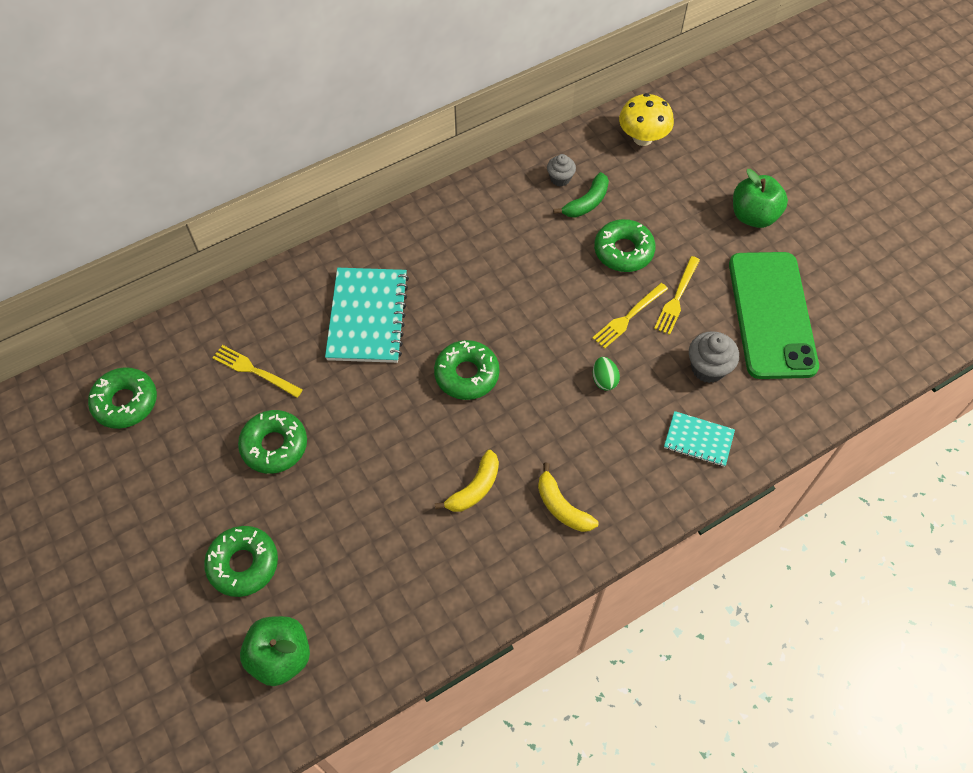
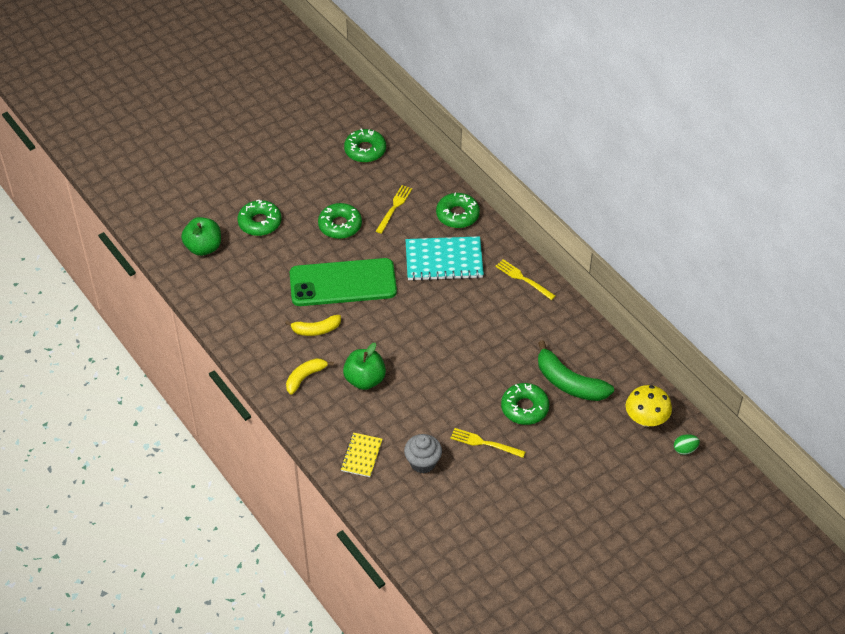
camera: 85 degrees right, 10 degrees down
(466, 374) = (402, 319): green donut -> green donut (457, 215)
(474, 488) = (316, 330): yellow banana -> yellow banana turned 45 degrees counterclockwise
(560, 179) = (590, 364): grey cupcake -> none
(587, 202) = (569, 383): green banana -> green banana, size x1.63
(604, 380) = (406, 398): green egg -> green egg (685, 449)
(628, 317) = (462, 412): yellow fork -> yellow fork (523, 279)
(698, 440) = (361, 456): turquoise notebook -> yellow notebook
(753, 216) = (575, 497): green apple -> green apple (365, 380)
(771, 315) = (477, 506): green phone -> green phone (343, 283)

